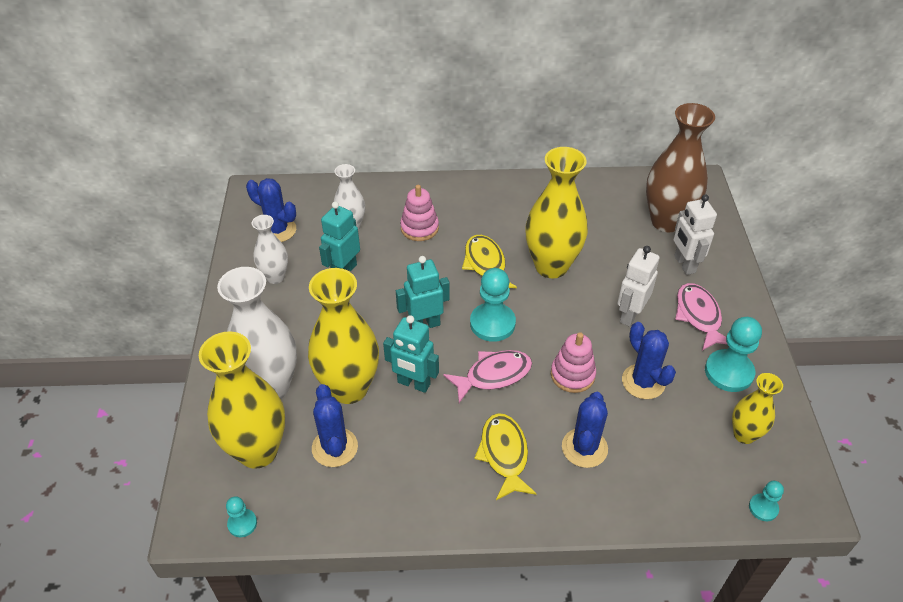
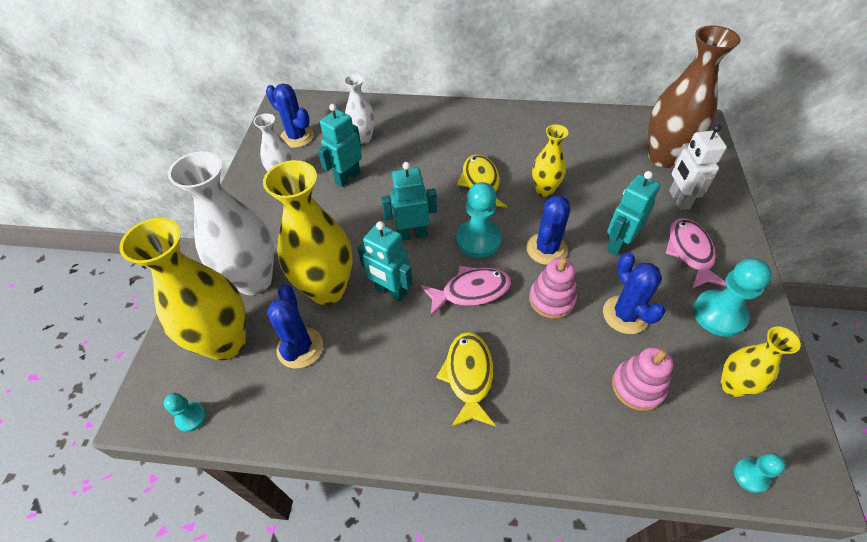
camera: 10 degrees right, 5 degrees up
(419, 228) = (424, 145): pink stacking toy -> pink stacking toy (637, 386)
(551, 266) = (544, 190): yellow vase -> yellow vase, size x0.55
(584, 448) = (554, 379): blue cactus -> blue cactus (546, 249)
(630, 315) = (618, 244): white robot -> turquoise robot

